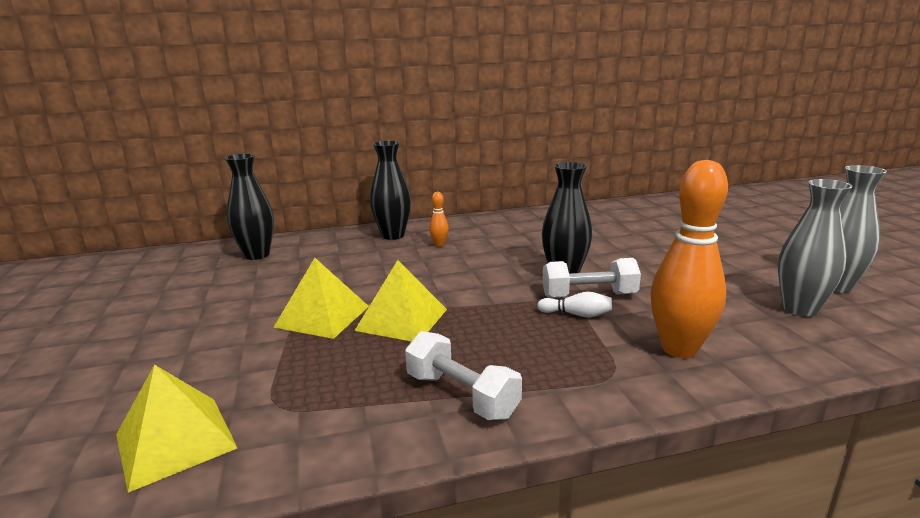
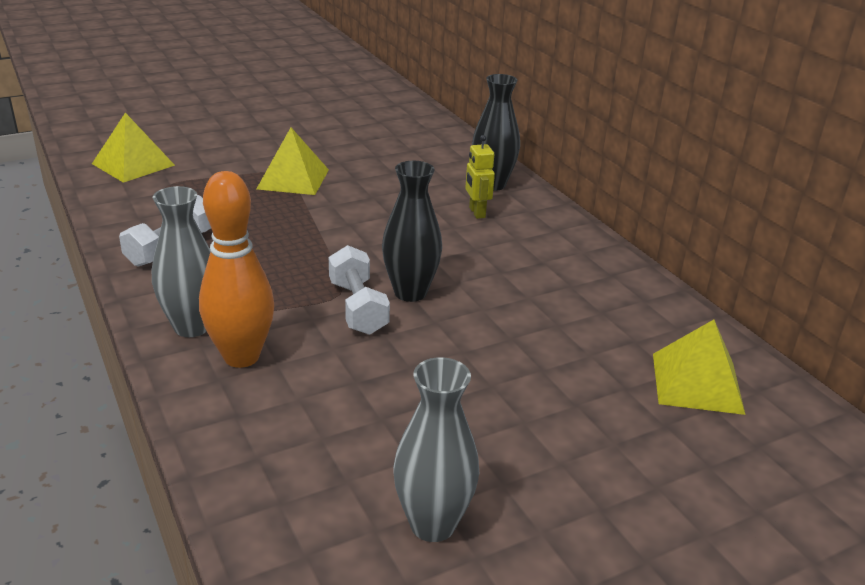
camera: 75 degrees right, 10 degrees up
(257, 255) = (413, 131): black vase -> none
(402, 319) = (291, 212): yellow pyramid -> yellow pyramid (697, 383)
(439, 244) = (476, 212): orange bowling pin -> yellow robot
(577, 314) = (311, 299): white bowling pin -> none
(800, 309) = (347, 467): grey vase -> grey vase (192, 327)

